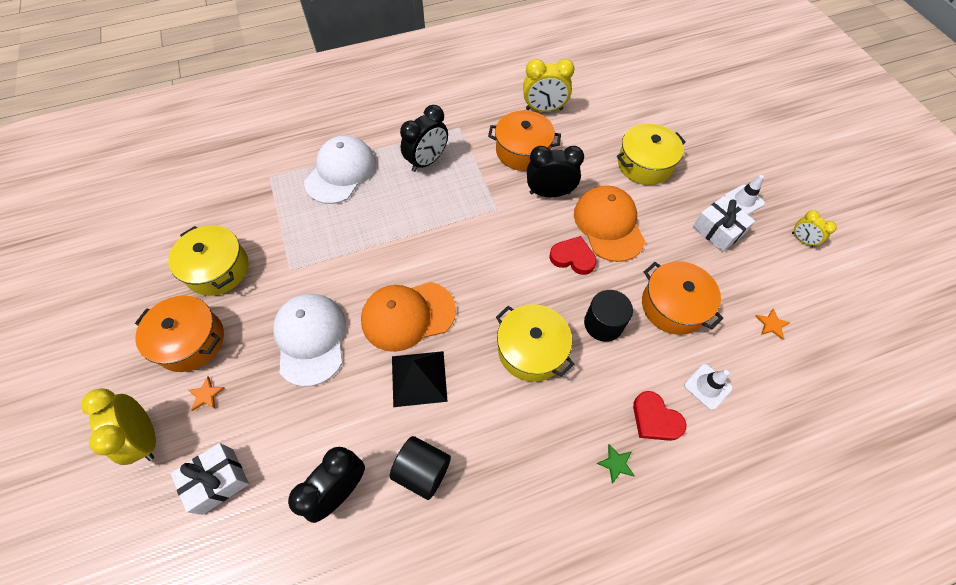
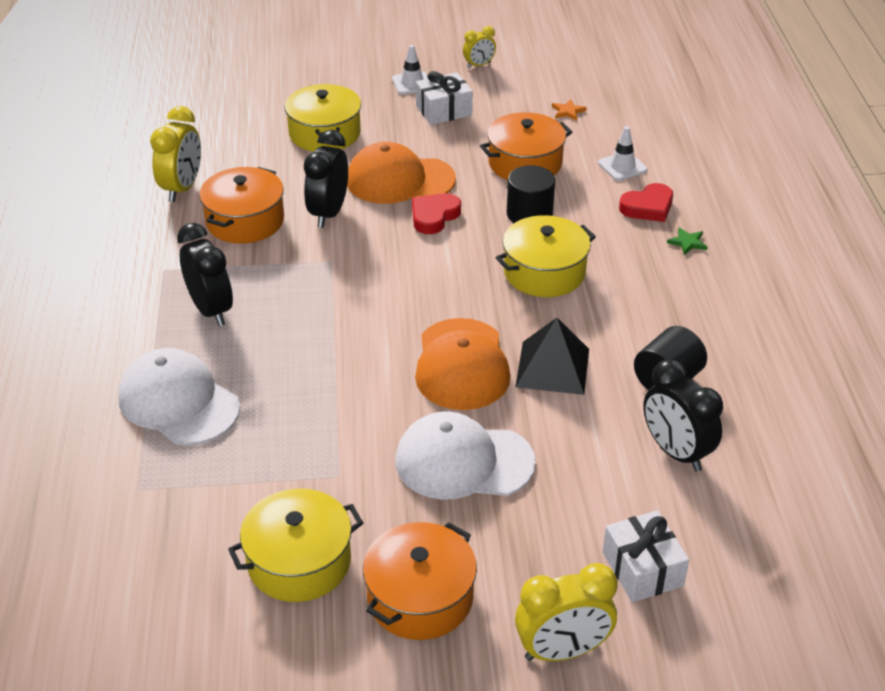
camera: 75 degrees left, 20 degrees down
(206, 395) = (515, 579): orange star -> none

